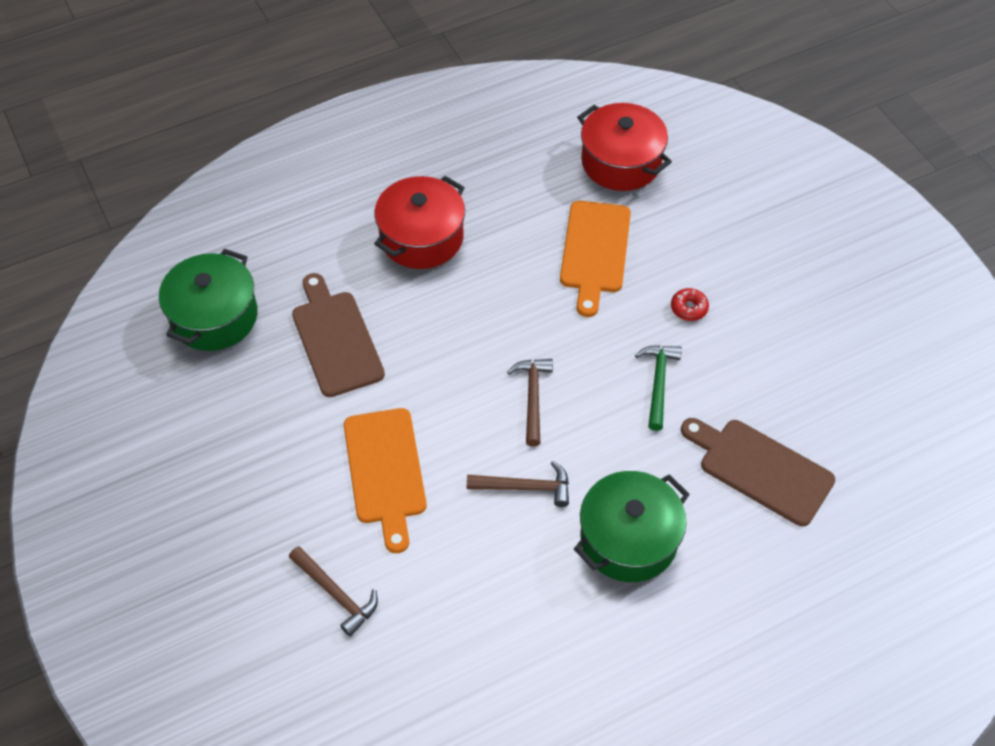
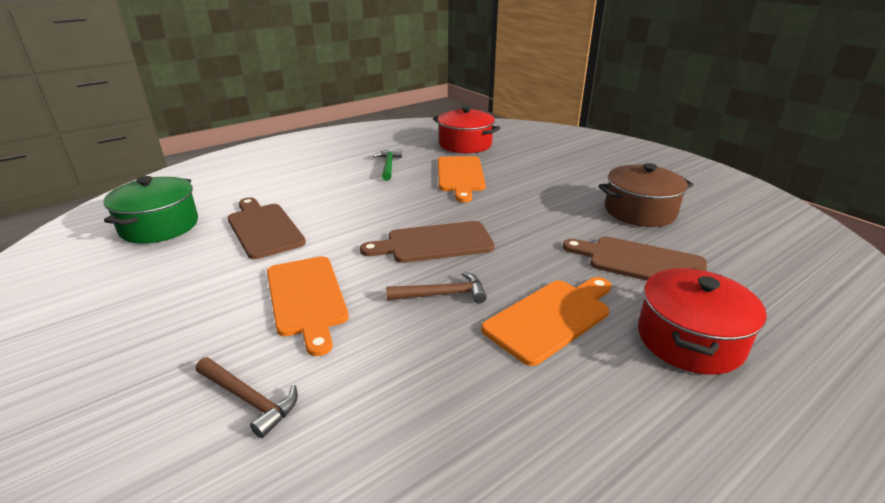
camera: 10 degrees left, 25 degrees down
(421, 237) = (333, 179): red pot -> red pot (689, 340)
(533, 397) = (434, 243): brown hammer -> brown cutting board
(628, 539) = (551, 318): green pot -> orange cutting board
(658, 383) = (533, 227): green hammer -> green hammer (388, 166)
(689, 308) = (538, 192): red donut -> none
(806, 370) = (640, 211): none -> brown pot

